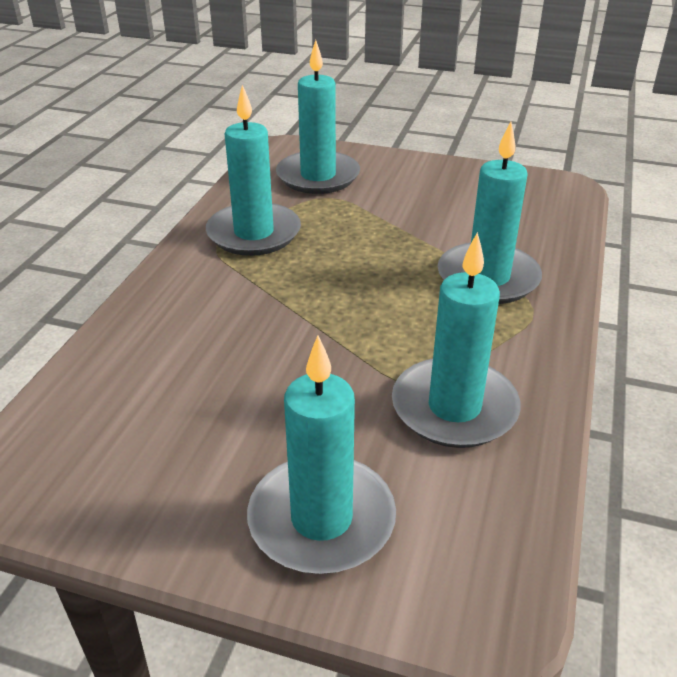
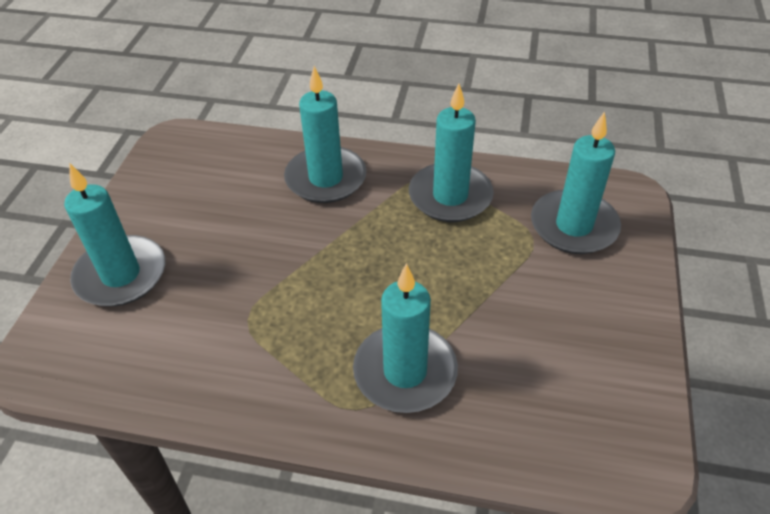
camera: 85 degrees right, 10 degrees up
(454, 408) = (217, 343): turquoise candle -> turquoise candle (326, 178)

